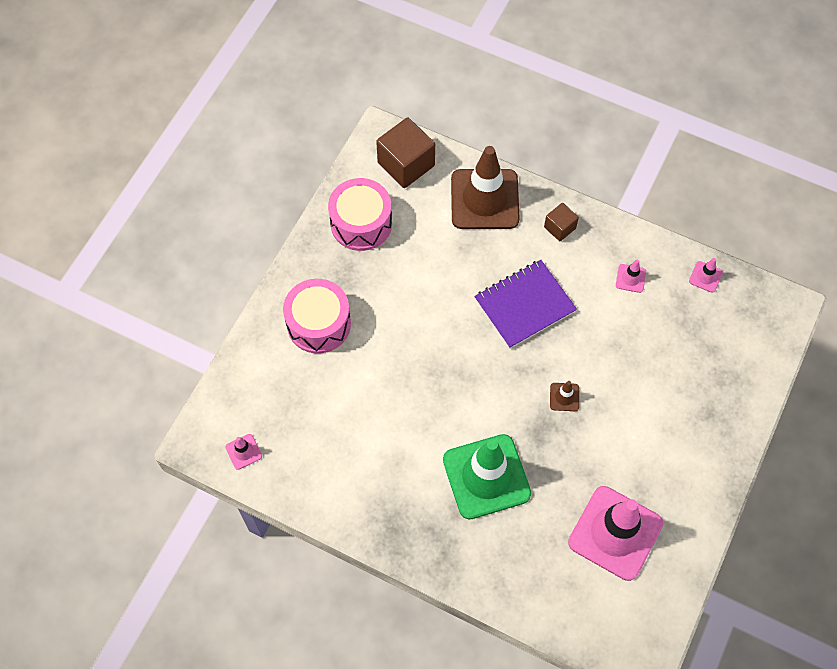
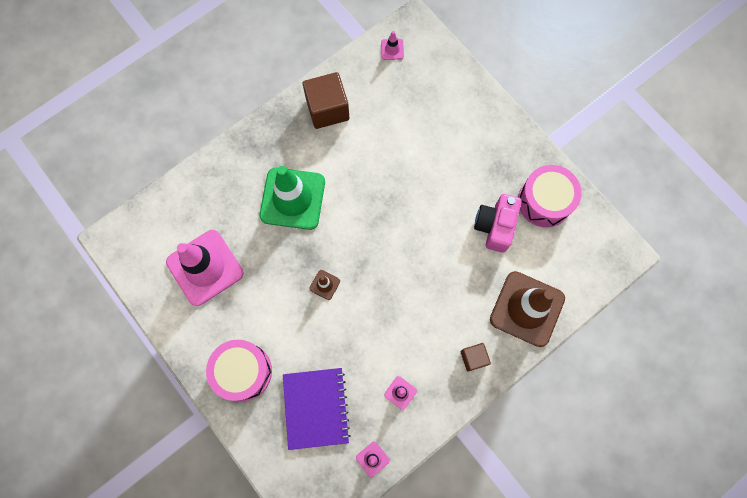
camera: 115 degrees right, 10 degrees up
(318, 324) = (469, 135): pink drum -> pink drum (243, 371)
(406, 164) = (587, 260): brown cube -> brown cube (327, 109)
(413, 259) = (494, 226): none -> pink camera
(524, 305) = (415, 293): purple notebook -> purple notebook (316, 408)

